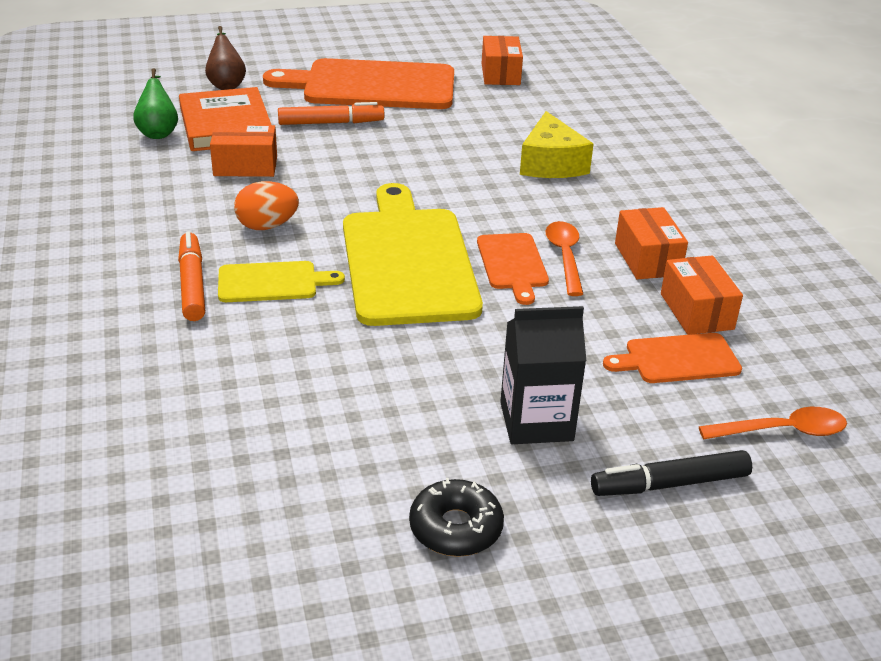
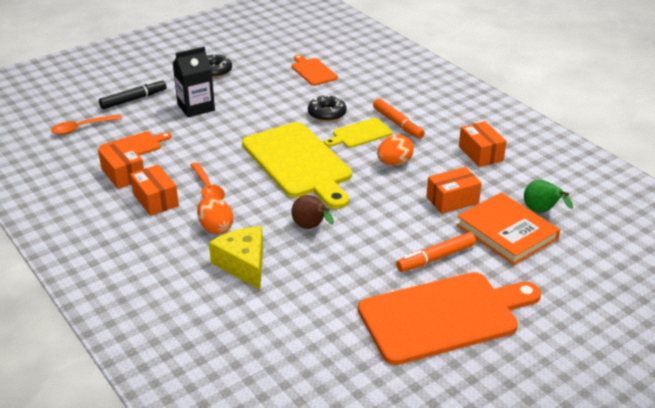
camera: 160 degrees right, 0 degrees up
(226, 85) = (559, 277): brown pear -> brown pear (311, 227)
(293, 336) = (327, 114): none -> black donut
(500, 74) = (340, 377): orange box -> orange box (480, 153)
(512, 264) = (237, 176): orange cutting board -> orange cutting board (313, 71)
(571, 206) = (216, 228): none -> orange egg

